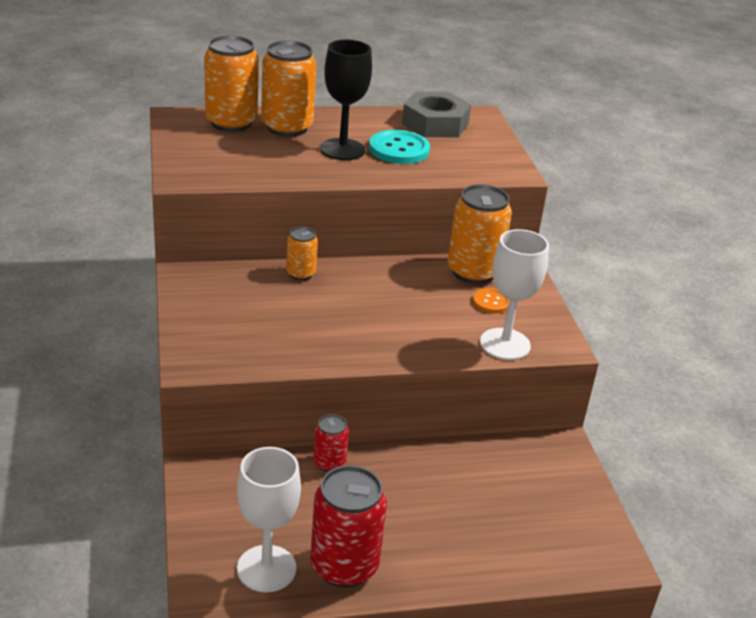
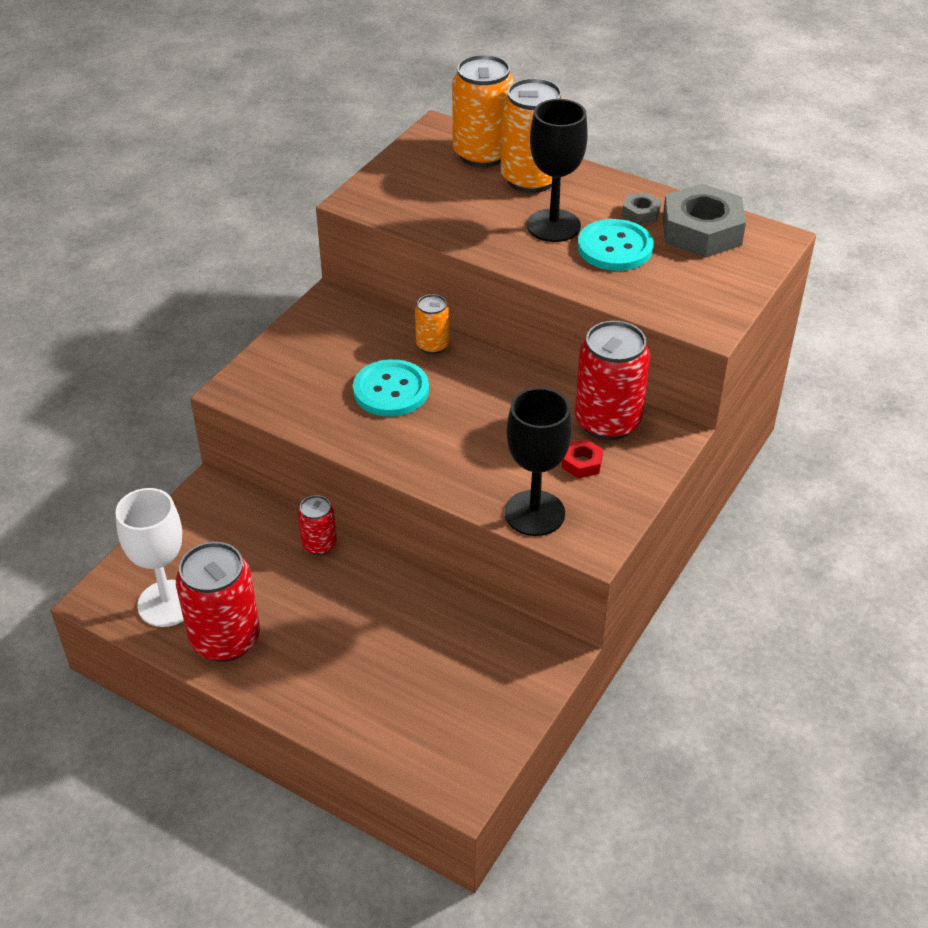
camera: 45 degrees right, 10 degrees up
(311, 313) = (391, 390): none -> turquoise button
(385, 125) = (640, 213): none -> grey nut
(473, 272) = (607, 422): orange can -> red can
(491, 302) = (582, 463): orange button -> red nut
(505, 344) = (534, 513): white goblet -> black goblet

